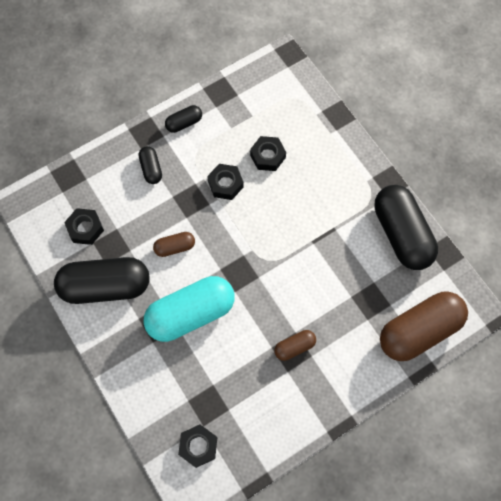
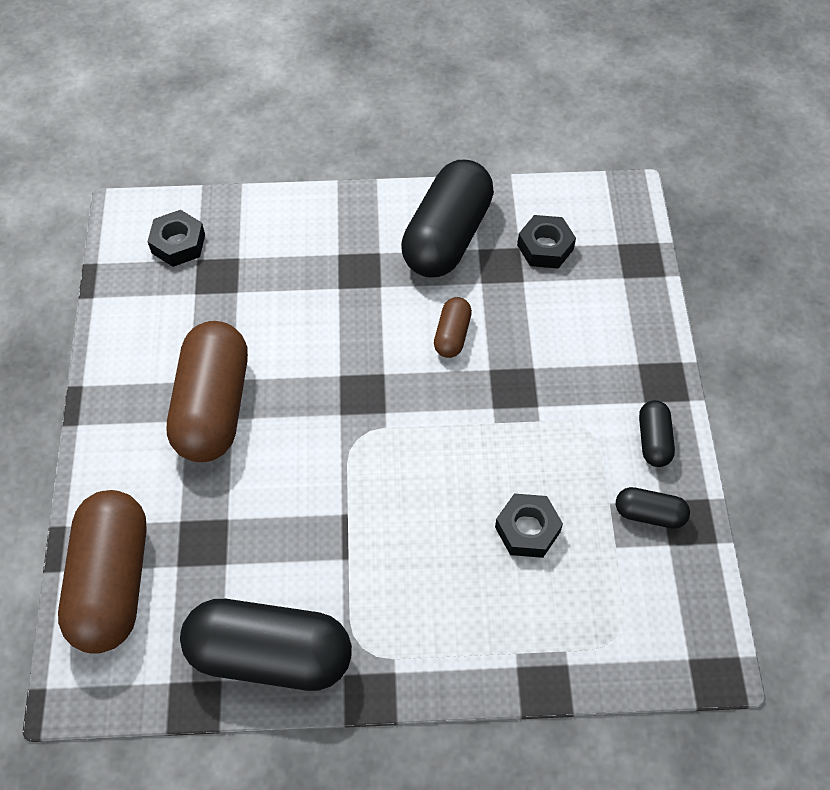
camera: 120 degrees right, 10 degrees down
(151, 169) = (595, 361): black capsule -> black capsule (649, 514)
(191, 313) = (345, 310): turquoise capsule -> none
(225, 184) = (513, 445): black nut -> none
(294, 347) = (213, 406): brown capsule -> brown capsule, size x2.15

